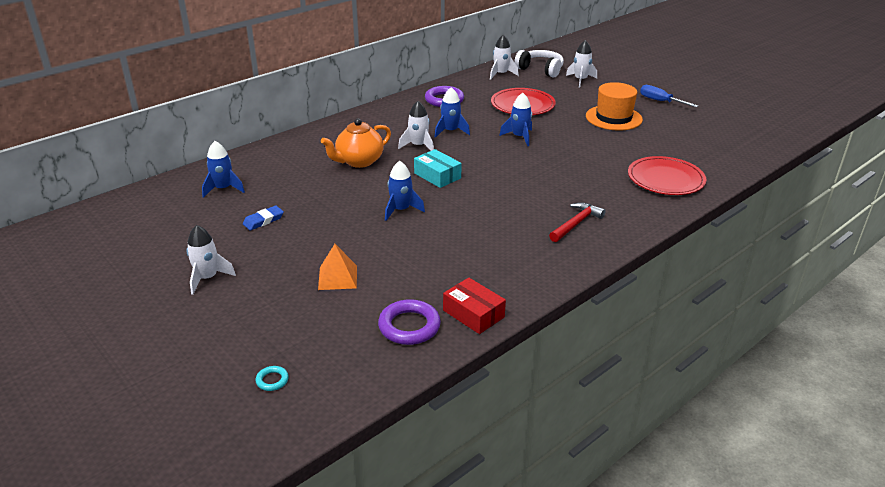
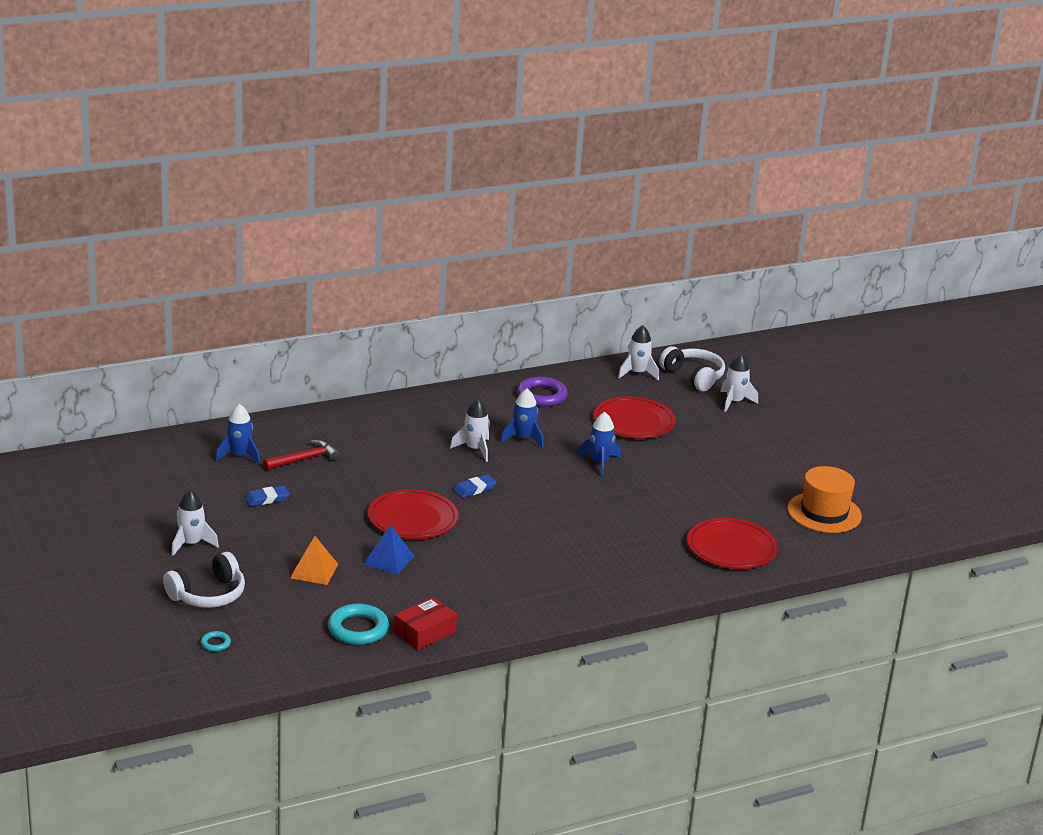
camera: 15 degrees right, 5 degrees down
(243, 327) = (208, 595): none -> white headphones
(359, 161) = (397, 454): orange teapot -> none
(400, 251) = (389, 560): none -> blue pyramid
(401, 210) = (413, 518): blue rocket -> red plate
(409, 326) = (358, 629): purple ring -> turquoise ring
(437, 176) = (474, 489): turquoise box -> blue eraser
(473, 314) = (424, 632): red box -> red box turned 75 degrees clockwise
(576, 223) = (589, 573): red hammer -> red hammer (304, 459)
(613, 118) = (734, 461): orange hat -> orange hat (824, 513)
(660, 101) = (813, 452): blue screwdriver -> none

